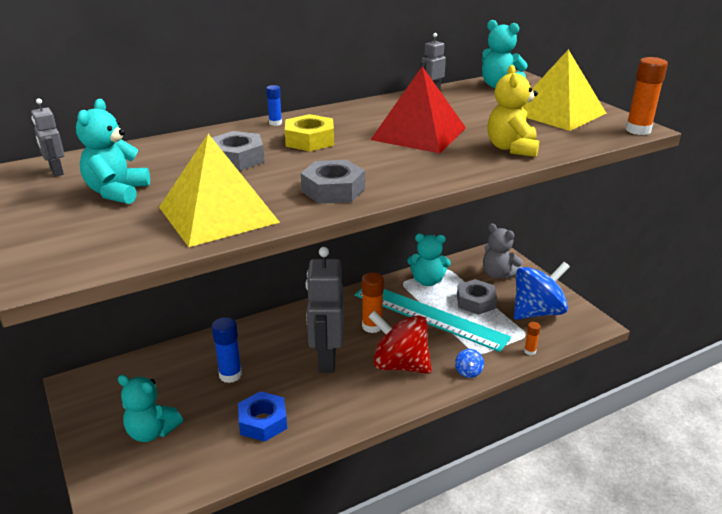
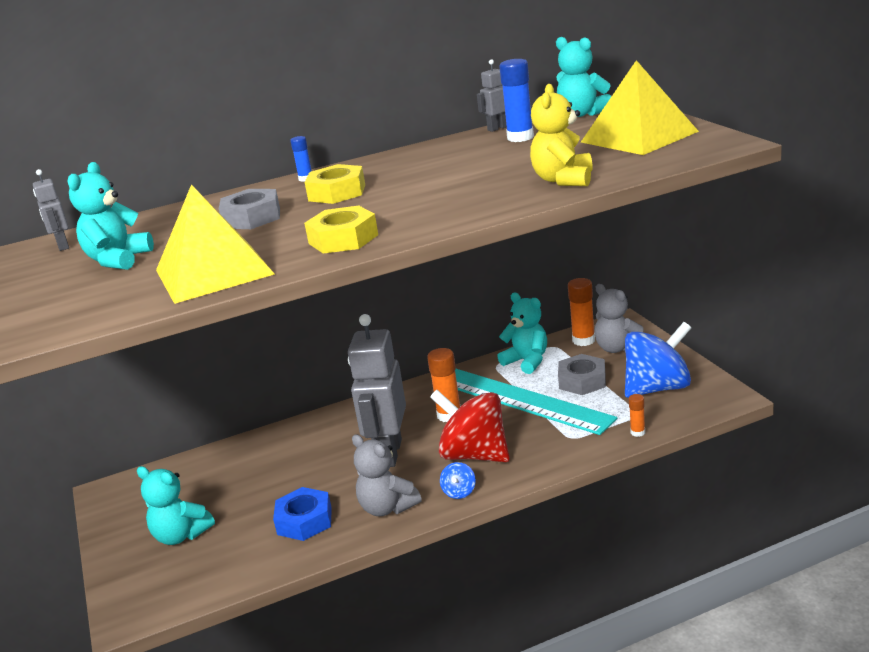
camera: 10 degrees right, 5 degrees down
(230, 375) = (276, 475): blue glue stick -> blue glue stick (520, 137)
(333, 190) = (343, 239): grey nut -> yellow nut
(334, 412) = (387, 508): none -> grey teddy bear
(418, 133) = (462, 174): red pyramid -> none
(427, 281) = (527, 361): turquoise teddy bear -> turquoise teddy bear turned 150 degrees counterclockwise
(468, 372) = (556, 458): blue spinning top -> blue spinning top (459, 492)
(638, 130) = (727, 146): orange glue stick -> orange glue stick (583, 340)

